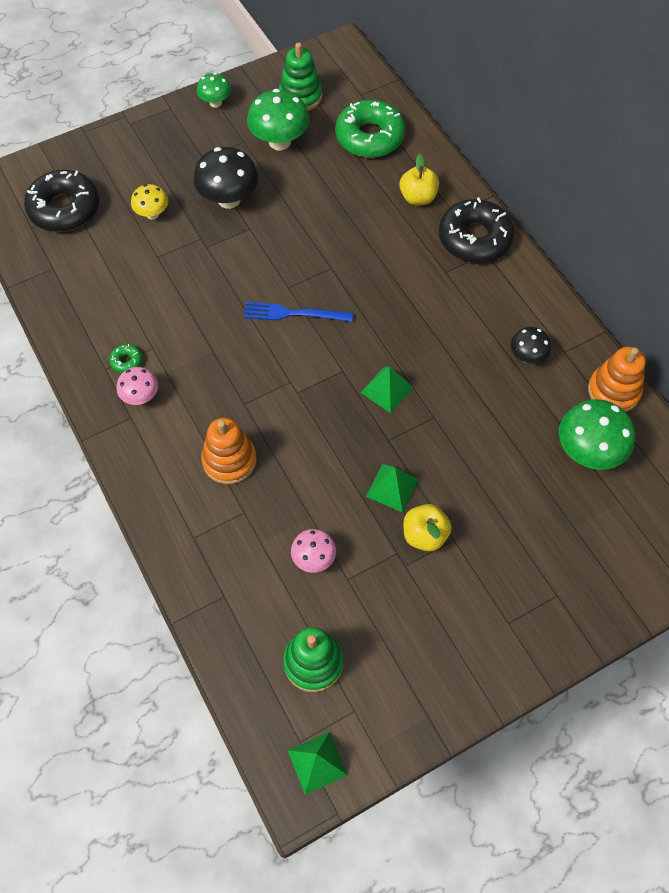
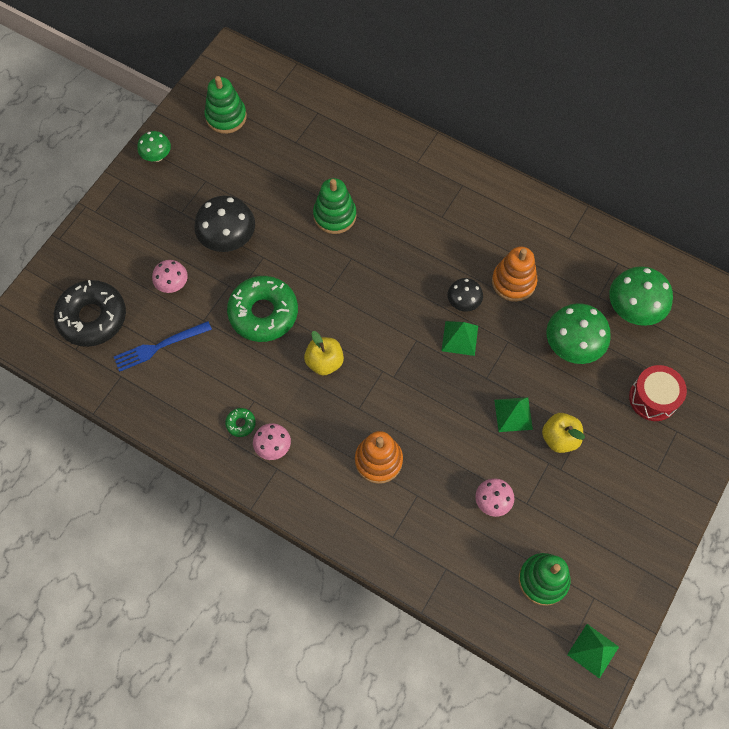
camera: 30 degrees left, 5 degrees up
(152, 214) = (173, 284): yellow mushroom -> pink mushroom
(279, 142) = (236, 167): green mushroom -> green mushroom (572, 346)
(294, 313) = (347, 312): blue fork -> blue fork (159, 346)
(341, 223) = (334, 215): none -> green stacking toy
(369, 137) = (307, 127): green donut -> green donut (263, 313)
(418, 198) = (380, 163): yellow apple -> yellow apple (324, 362)
(474, 238) = (446, 177): black donut -> none
(527, 357) = (545, 256): black mushroom -> black mushroom (463, 302)
(552, 549) = (653, 398): none -> red drum
(613, 391) = (622, 252): orange stacking toy -> orange stacking toy (513, 282)

